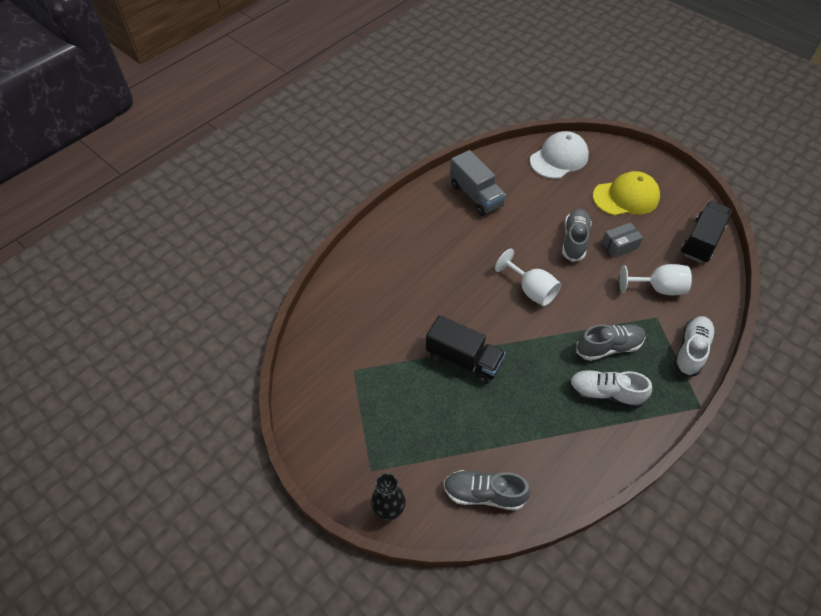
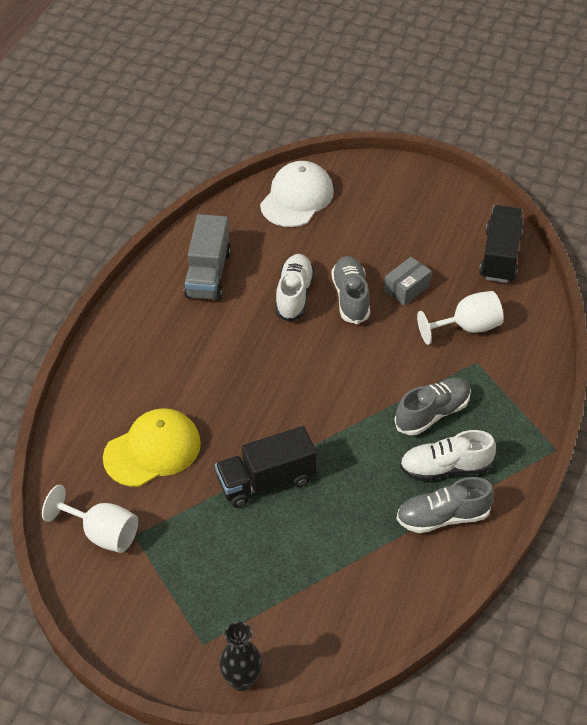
camera: 20 degrees left, 5 degrees down
(463, 359) = (266, 481): black truck -> black truck turned 150 degrees clockwise
(475, 195) = (208, 274): grey truck -> grey truck turned 60 degrees clockwise
(484, 494) = (345, 624): grey shoe -> grey shoe (443, 517)
(531, 290) = (319, 373): white goblet -> white goblet (102, 533)
(626, 197) = (395, 226): yellow cap -> yellow cap (152, 450)
(691, 350) = (526, 389): white shoe -> white shoe (294, 295)

